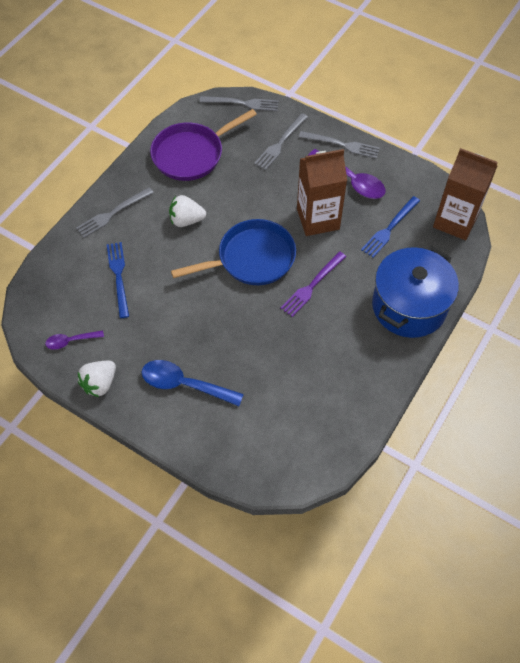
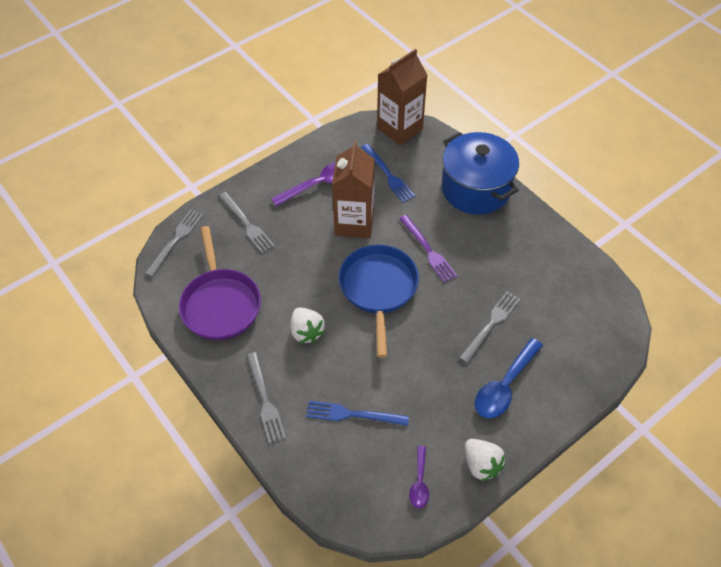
camera: 70 degrees left, 5 degrees down
(186, 220) = (306, 332): white strawberry -> white strawberry turned 45 degrees counterclockwise
(342, 145) = (275, 177): grey fork -> grey fork (491, 324)

